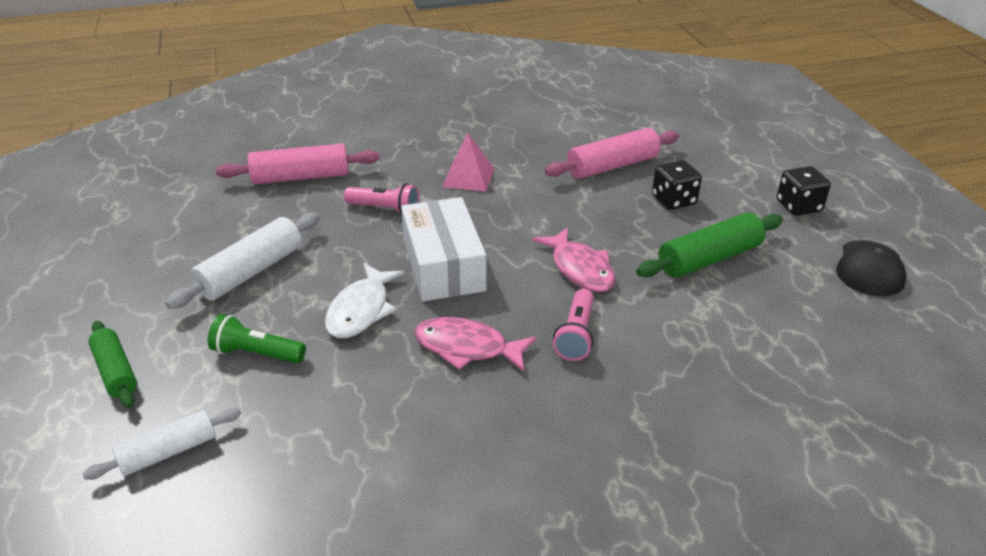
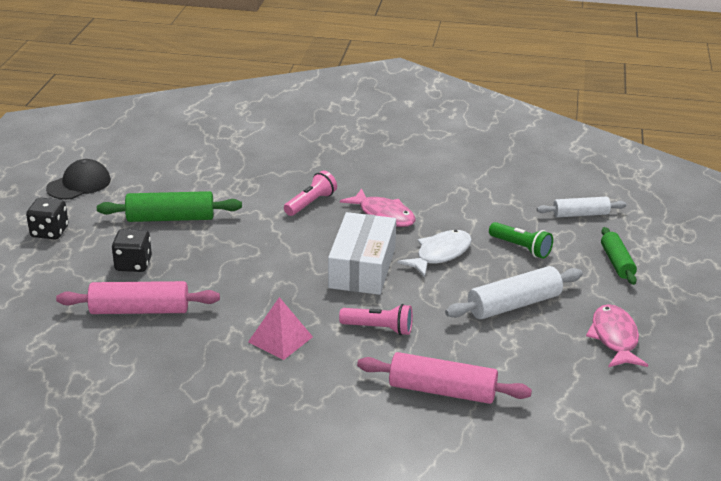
camera: 155 degrees left, 5 degrees down
(385, 209) = (379, 328): pink flashlight -> pink flashlight turned 150 degrees clockwise
(580, 269) = (266, 237): pink fish -> pink fish (614, 338)

